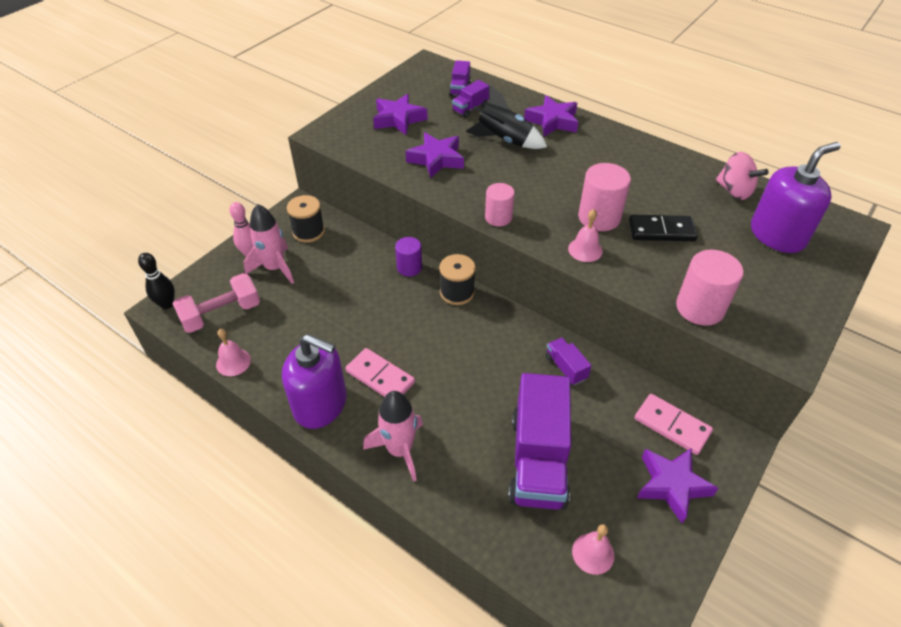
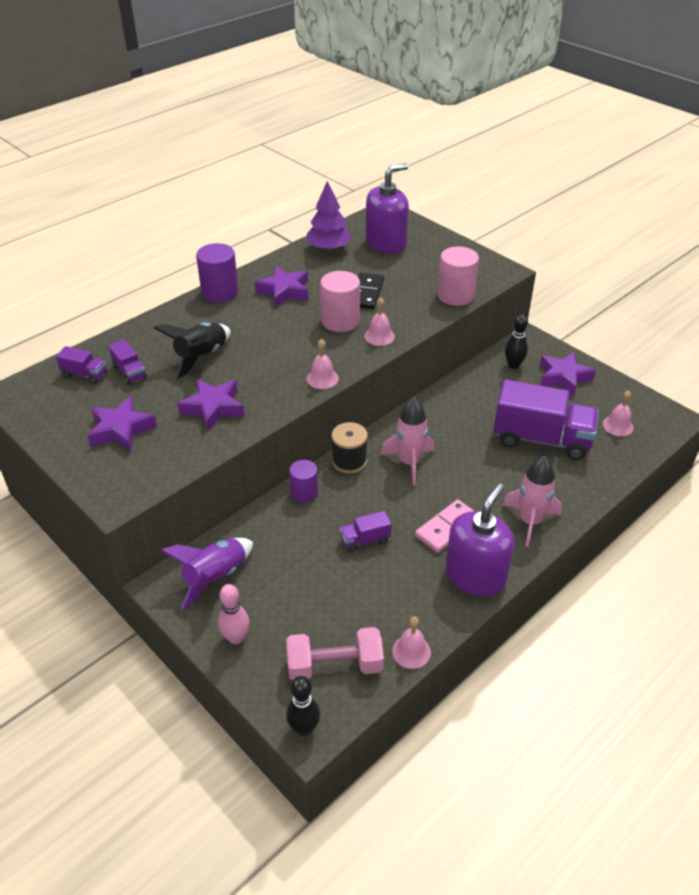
camera: 80 degrees left, 5 degrees down
(221, 314) = (334, 666): pink dumbbell -> pink dumbbell turned 75 degrees counterclockwise
(275, 268) = (270, 612): pink rocket -> pink rocket (409, 462)
(308, 232) = (215, 577): black spool -> purple rocket
(498, 217) = (322, 378): pink cylinder -> pink bell
(552, 121) = (184, 321): purple star -> purple star (284, 291)
(566, 368) = (452, 407): purple truck -> purple truck (365, 540)
(608, 133) = (220, 292): none -> purple cylinder
(672, 426) = (513, 365): pink domino -> black bowling pin
(734, 191) = (328, 248): pink spinning top -> purple tree
(777, 235) = (386, 243): purple soap dispenser -> purple soap dispenser turned 75 degrees clockwise

